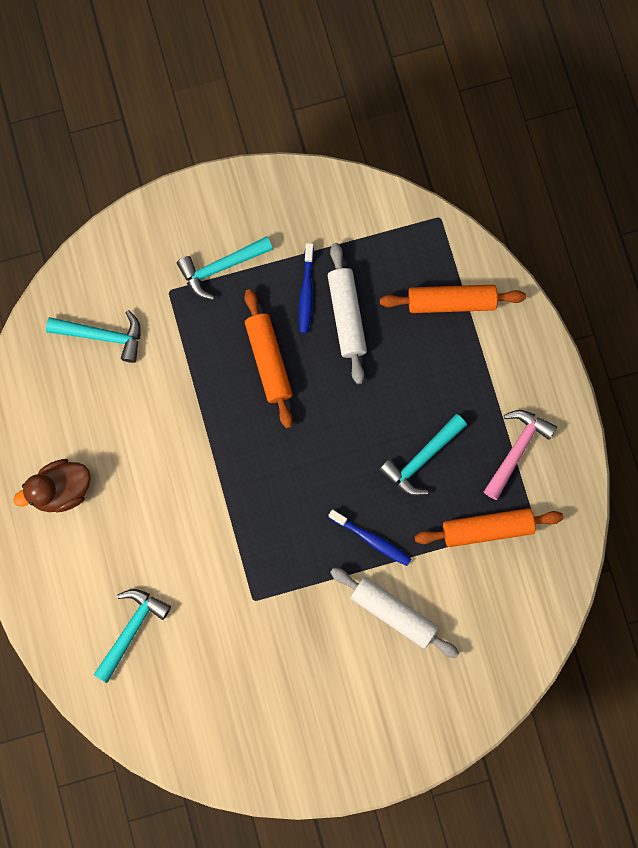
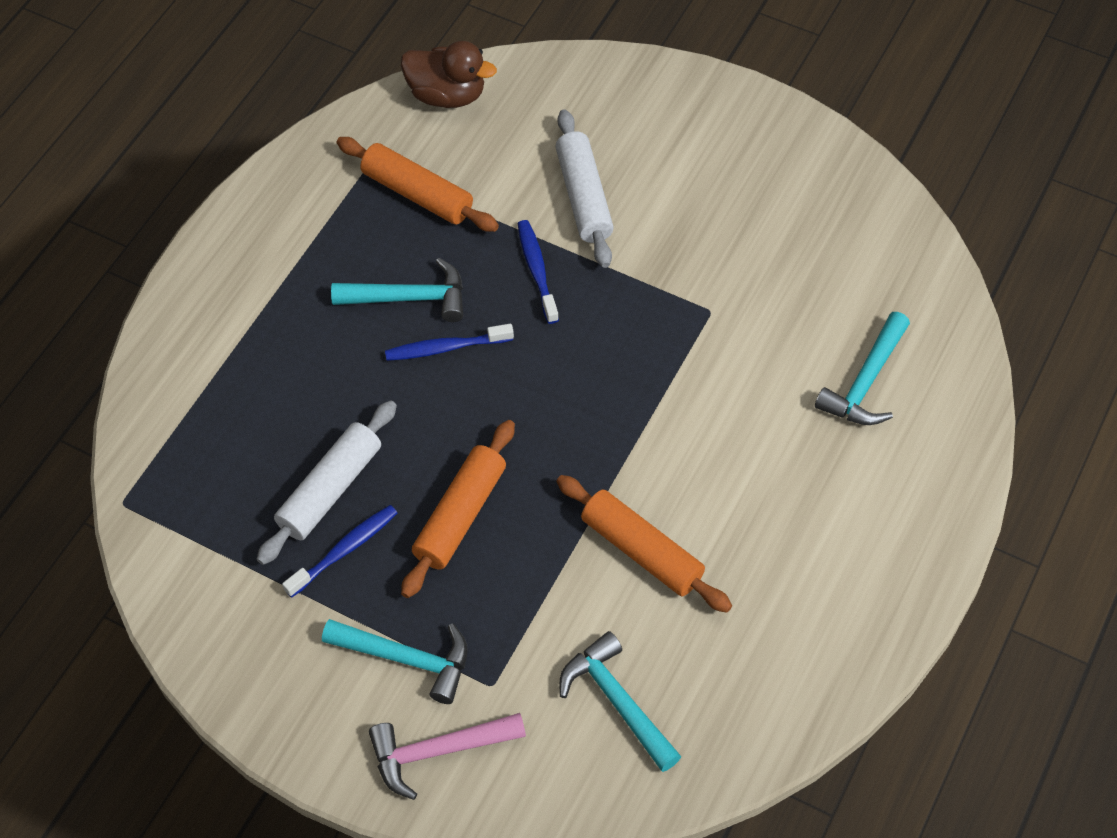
camera: 135 degrees left, 20 degrees down
(60, 490) = (821, 575): brown duck -> brown duck (447, 95)
(131, 630) = (866, 382): turquoise hammer -> turquoise hammer turned 45 degrees counterclockwise
(372, 447) = (445, 348): none -> blue toothbrush
(451, 302) = (211, 412): orange rolling pin -> orange rolling pin (641, 551)
(517, 450) = (312, 234): pink hammer -> pink hammer (438, 751)

